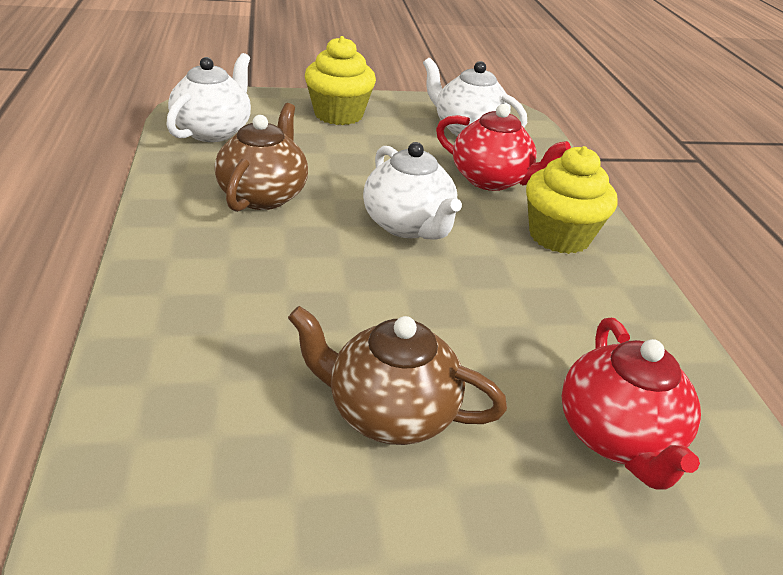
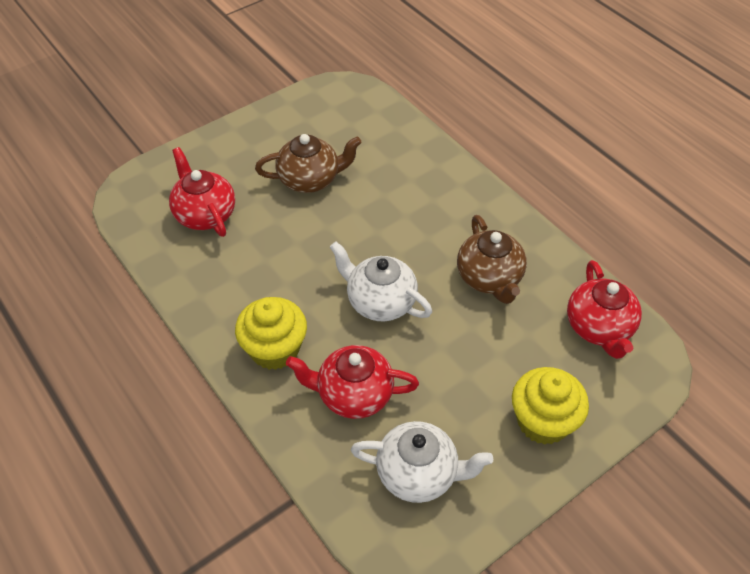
camera: 155 degrees right, 15 degrees up
(213, 131) = (599, 328): white teapot -> red teapot

